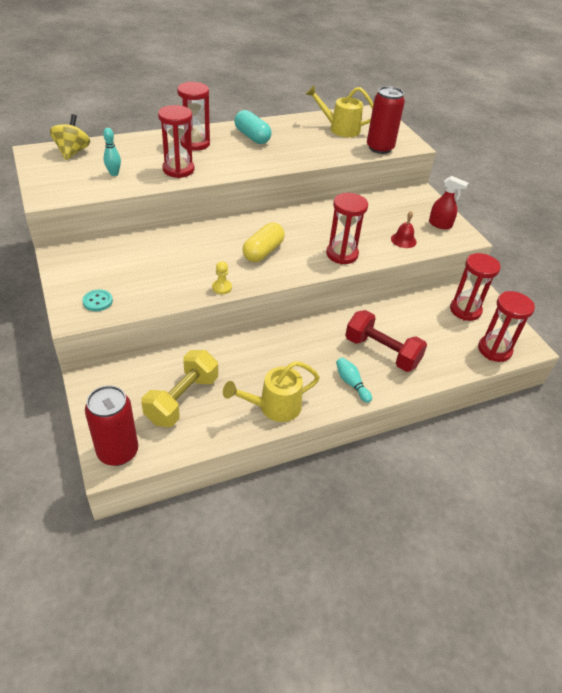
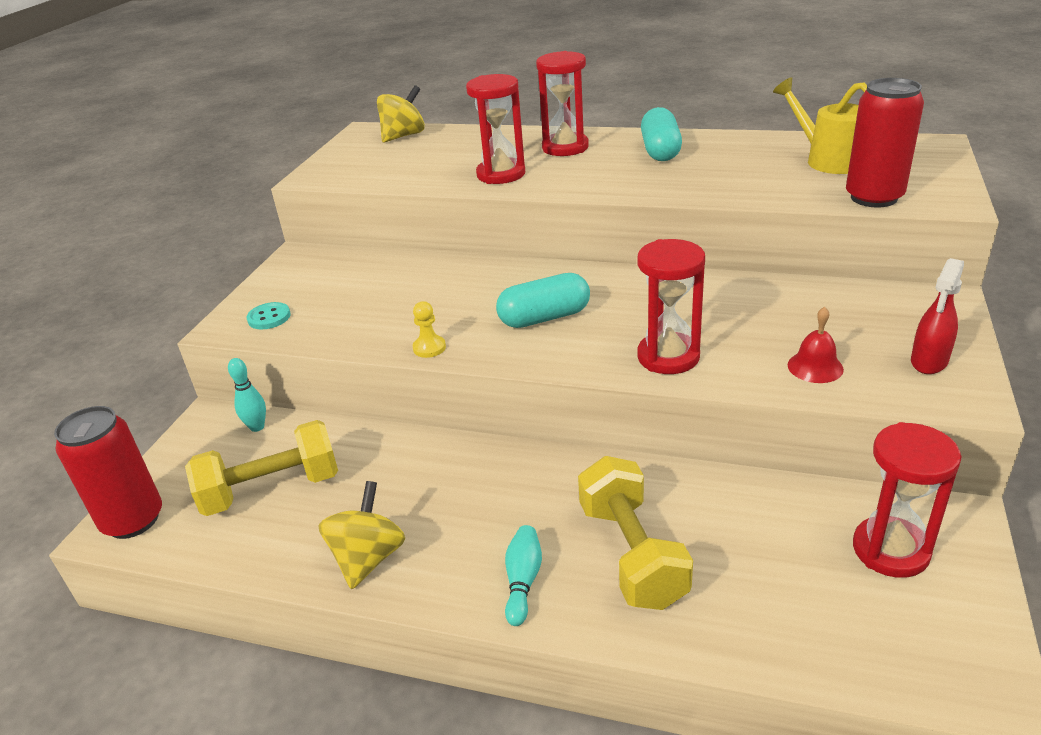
camera: 45 degrees right, 10 degrees down
(114, 173) = (417, 166): turquoise bowling pin -> turquoise bowling pin (257, 427)
(263, 252) = (544, 318): yellow capsule -> turquoise capsule
(273, 407) = (368, 558): yellow watering can -> yellow spinning top
(382, 352) = (632, 554): red dumbbell -> yellow dumbbell
(440, 224) = (929, 362): red spray bottle -> red spray bottle turned 60 degrees clockwise
(494, 350) = (885, 656): red hourglass -> none

